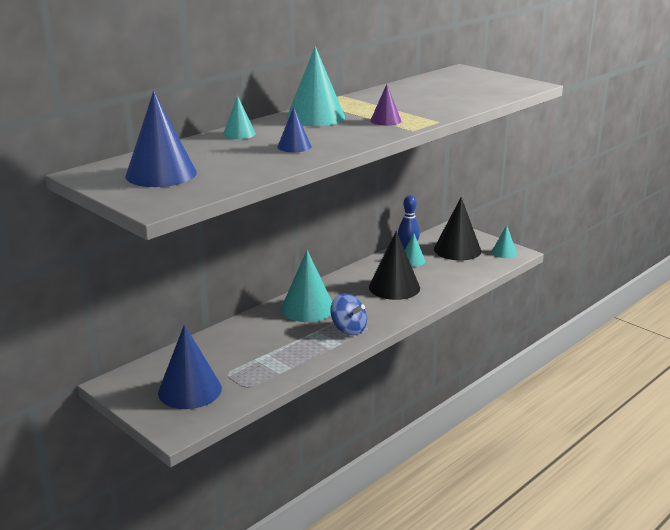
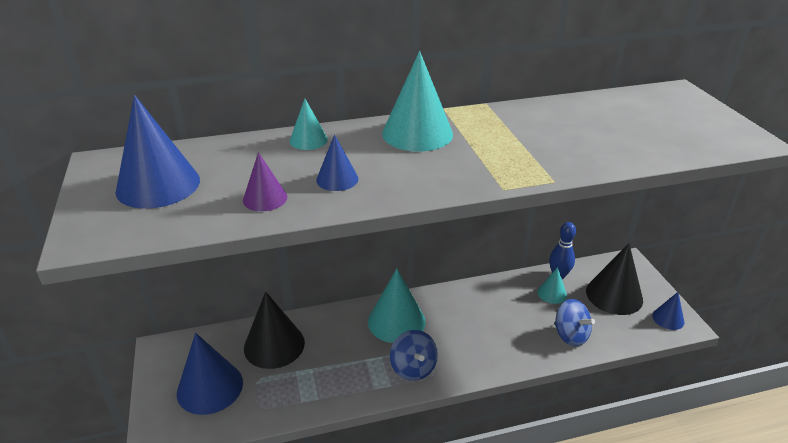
camera: 30 degrees right, 10 degrees up
(385, 120) = (489, 161): purple cone -> purple cone (265, 198)
(394, 287) = (504, 325): black cone -> black cone (274, 345)
(446, 279) = (570, 335): none -> blue spinning top
(504, 252) = (668, 318): turquoise cone -> blue cone

